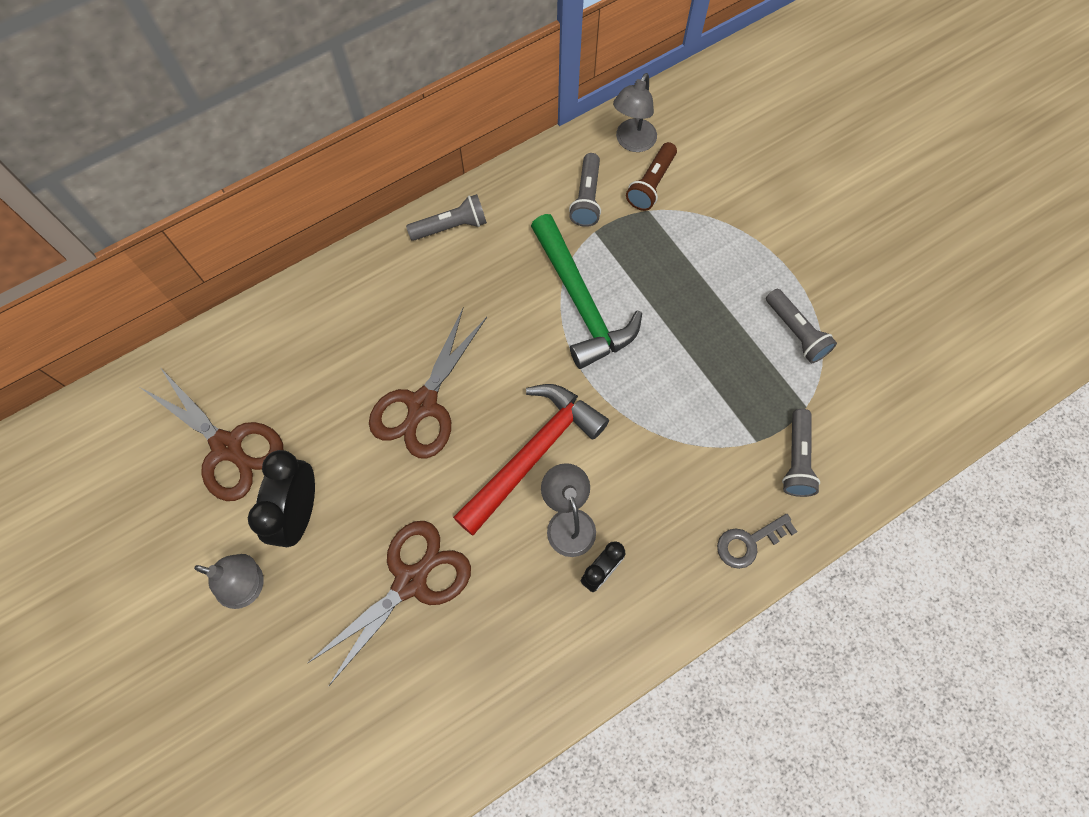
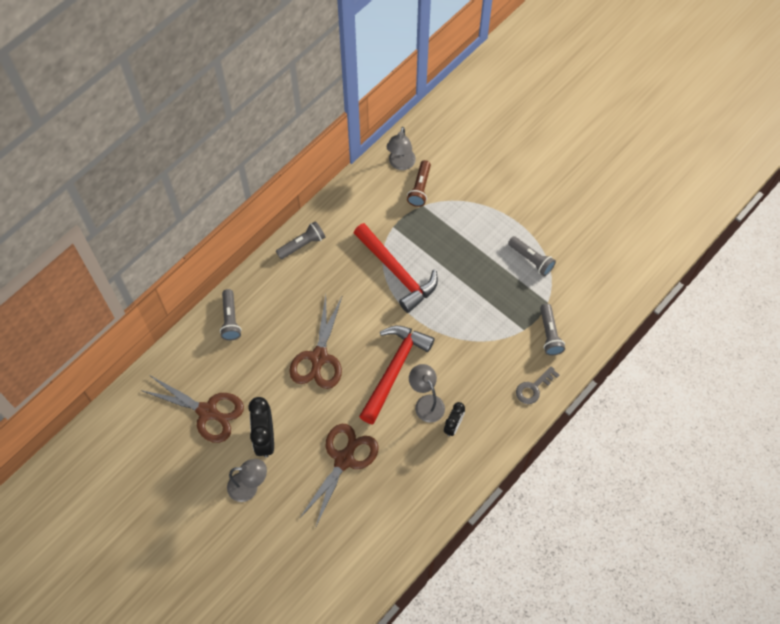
camera: 15 degrees left, 5 degrees down
(580, 301) = (397, 272): green hammer -> red hammer
(587, 198) = (382, 206): grey flashlight -> grey flashlight (230, 319)

